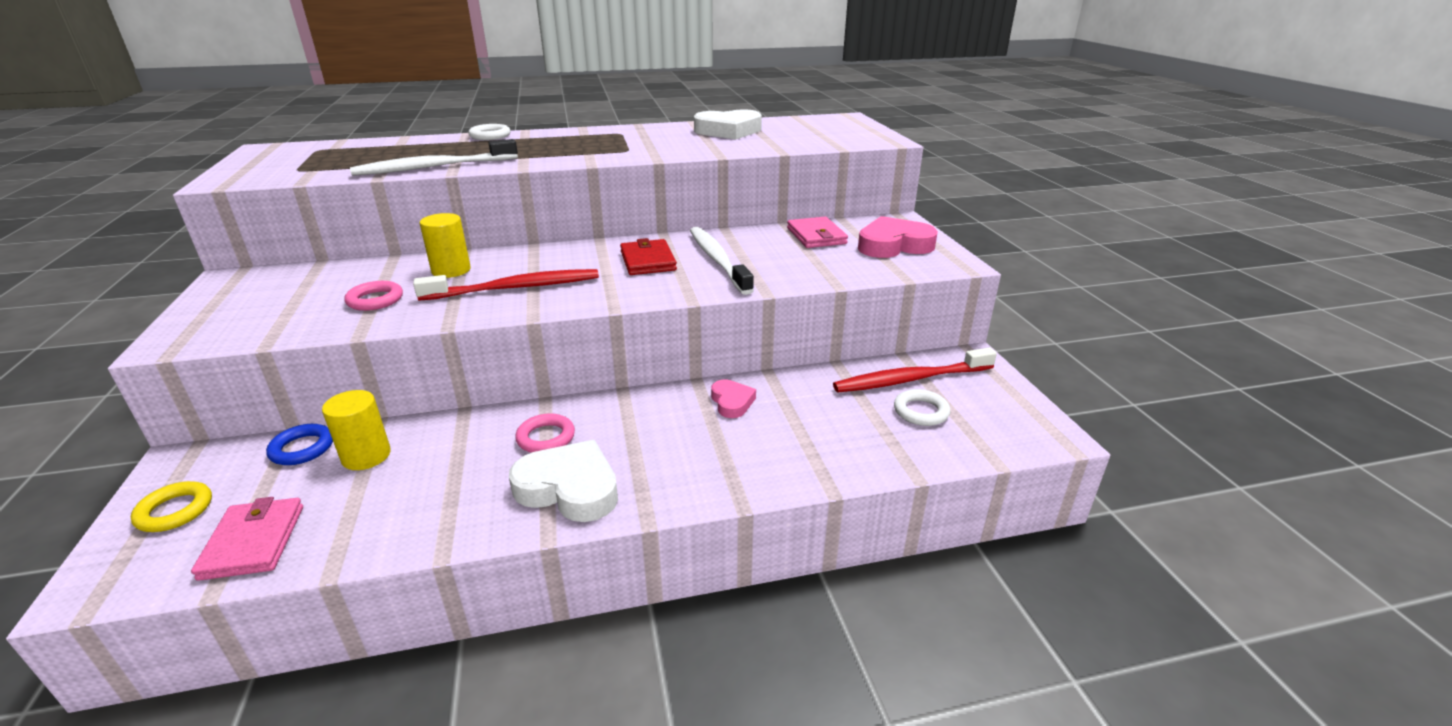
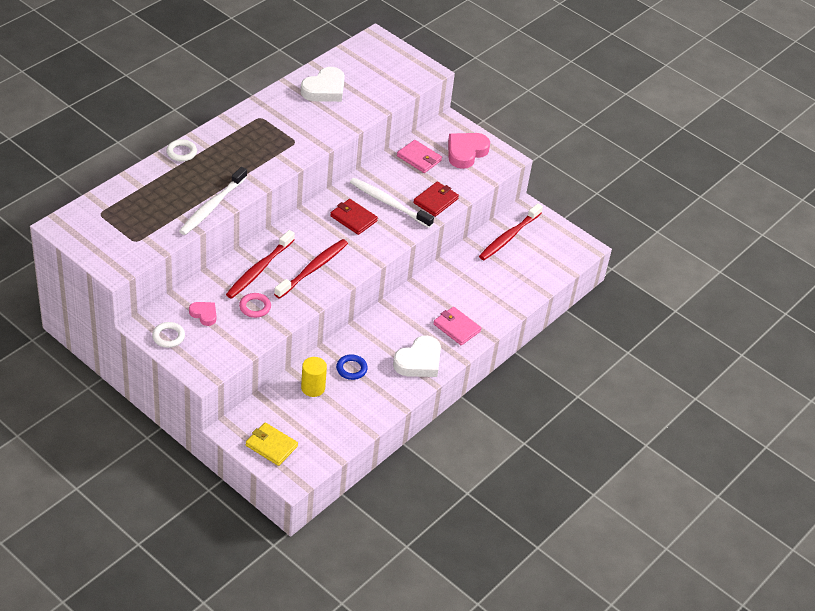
camera: 40 degrees left, 15 degrees up
(175, 511) = (271, 446): yellow ring -> yellow wallet
(253, 541) = (325, 439): pink wallet -> pink wallet (456, 327)
(302, 448) = (278, 398): blue ring -> blue ring (351, 369)
(451, 270) = (259, 269): yellow cylinder -> red toothbrush
(546, 438) = (380, 343): pink ring -> none
(569, 488) = (419, 361): white heart -> white heart turned 150 degrees clockwise
(732, 402) = (441, 287): pink heart -> pink heart (204, 314)
(790, 274) = (435, 201): none -> red wallet
(921, 411) = (526, 256): white ring -> white ring (168, 337)

